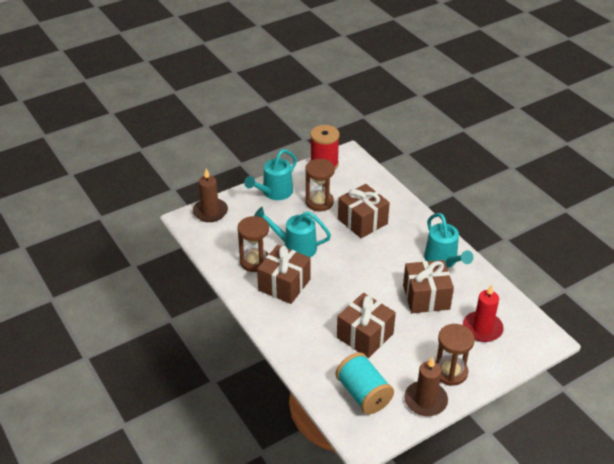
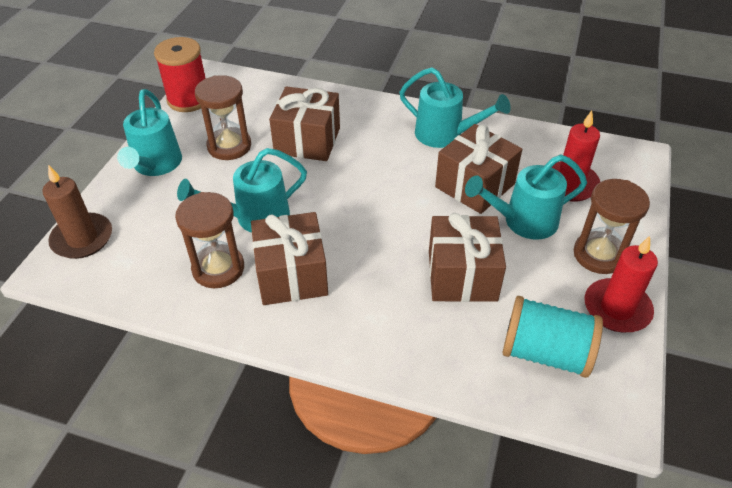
camera: 40 degrees left, 5 degrees up
(425, 400) = (617, 308): brown candle -> red candle
(429, 331) = (523, 221): none -> turquoise watering can

